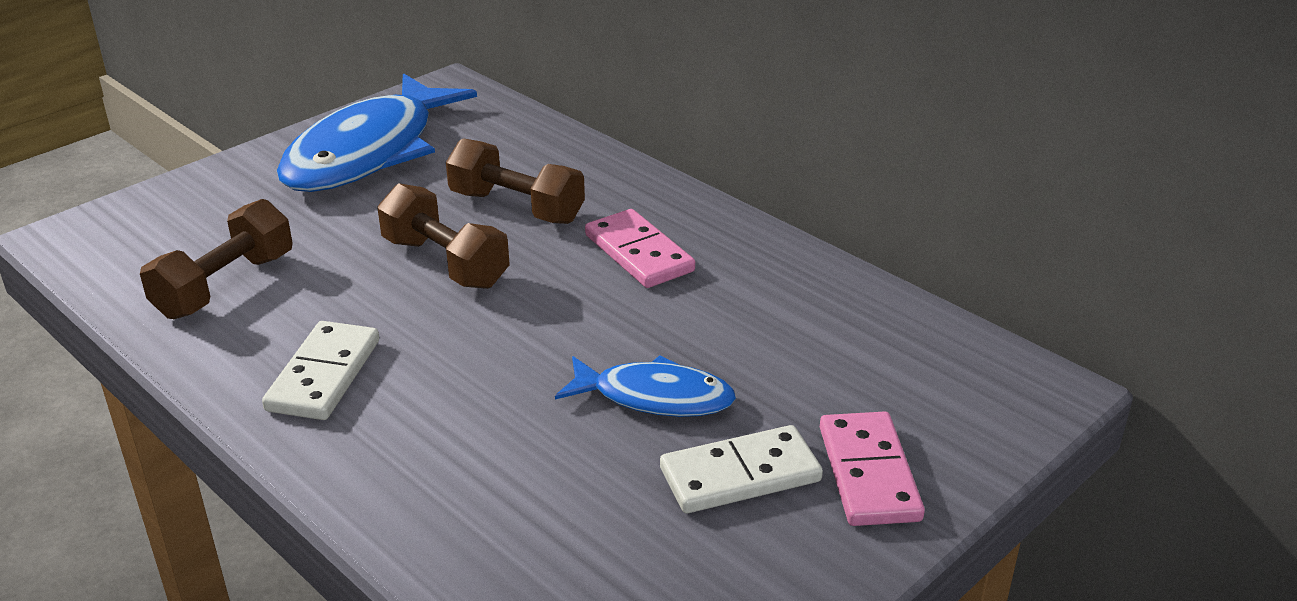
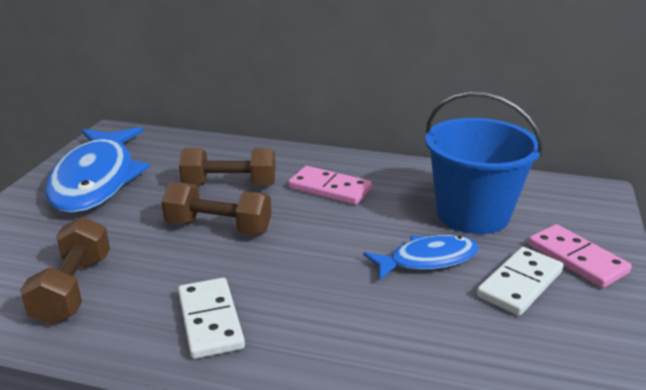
camera: 30 degrees left, 5 degrees down
(796, 356) = (473, 214): none -> blue bucket

